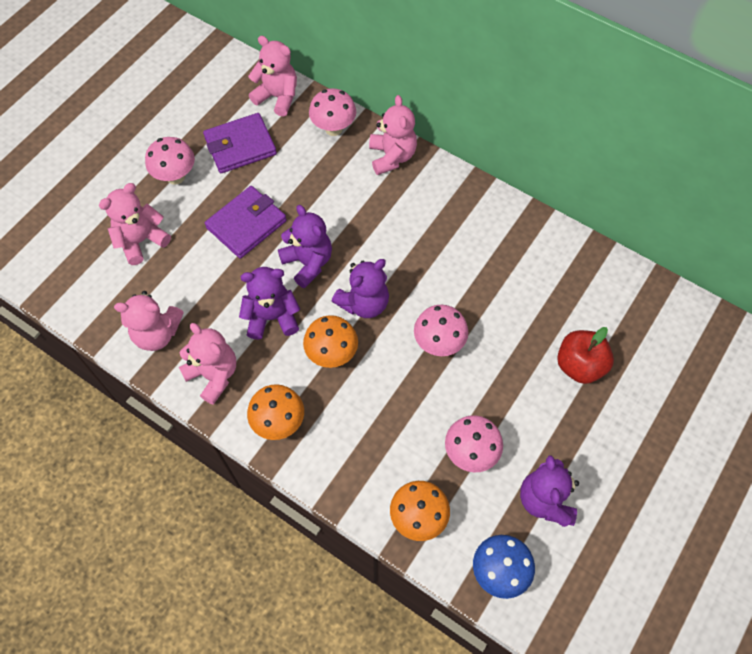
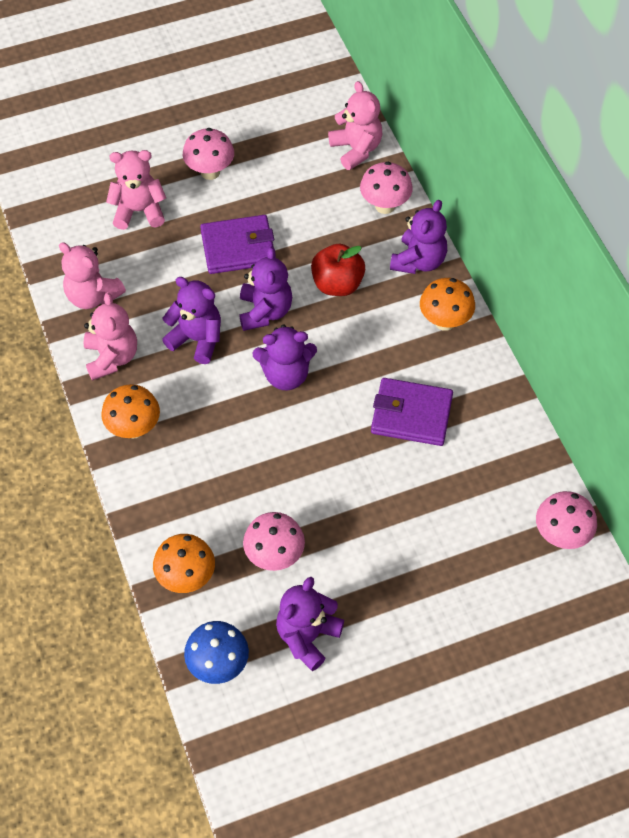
camera: 35 degrees right, 5 degrees down
(240, 146) = (287, 176): purple wallet -> purple wallet (411, 414)
(332, 354) = (223, 400): orange mushroom -> orange mushroom (444, 321)
(392, 156) = (418, 261): pink teddy bear -> purple teddy bear
(438, 343) = (324, 449): pink mushroom -> pink mushroom (561, 535)
(579, 365) = (438, 547): red apple -> red apple (337, 284)

